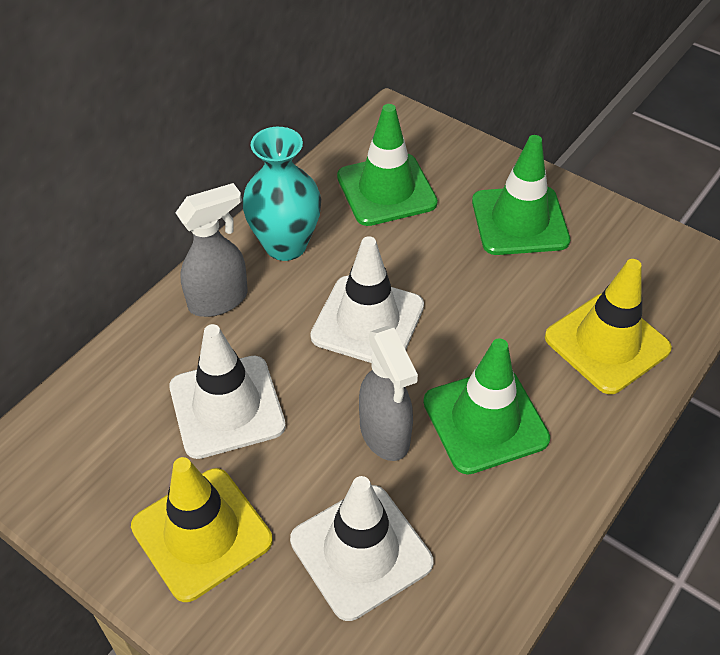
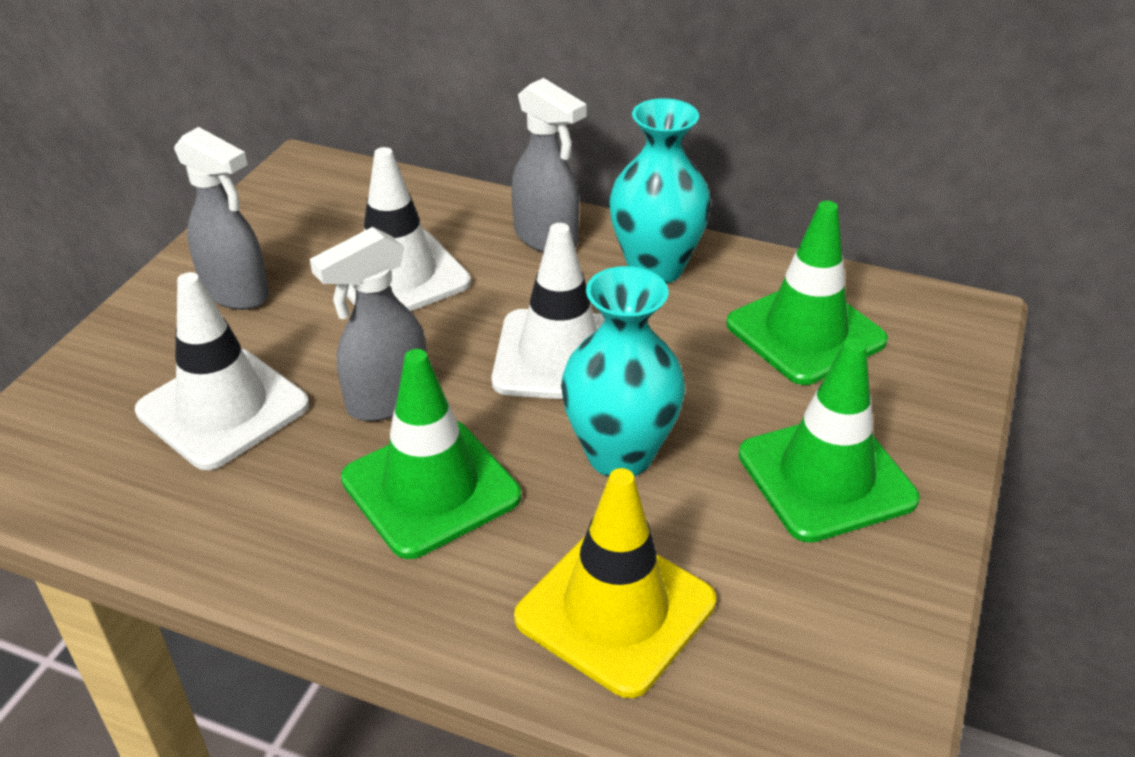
camera: 75 degrees right, 10 degrees down
(202, 533) = (236, 293): yellow traffic cone -> grey spray bottle
(477, 311) = (620, 455): none -> turquoise vase

